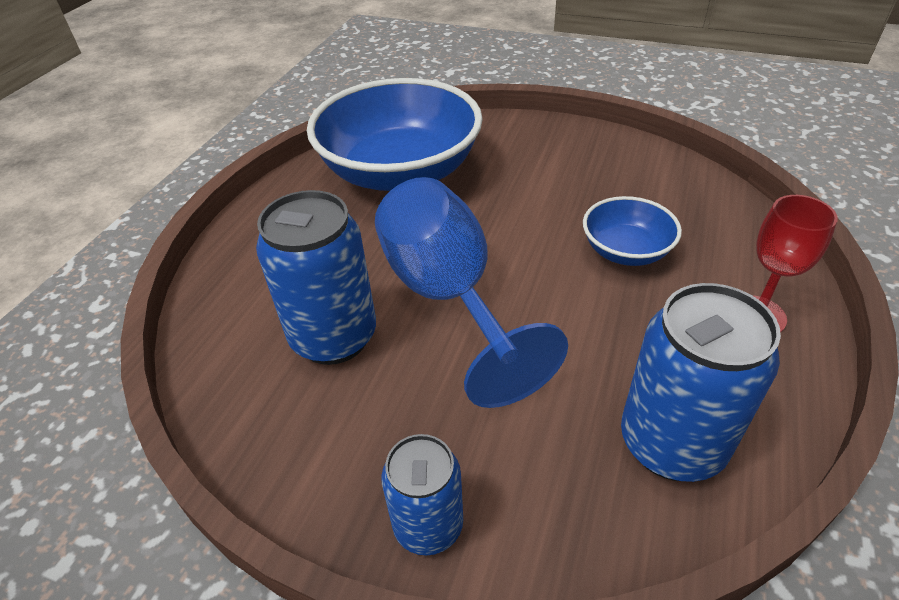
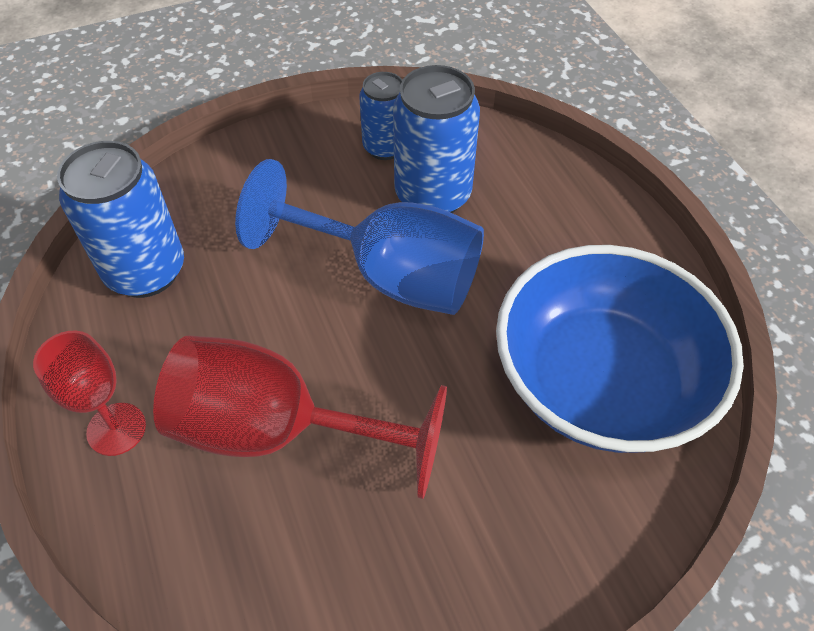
camera: 135 degrees right, 10 degrees up
(428, 525) = (261, 149): blue can -> blue can (385, 147)
(626, 251) = (277, 430): blue bowl -> red goblet

